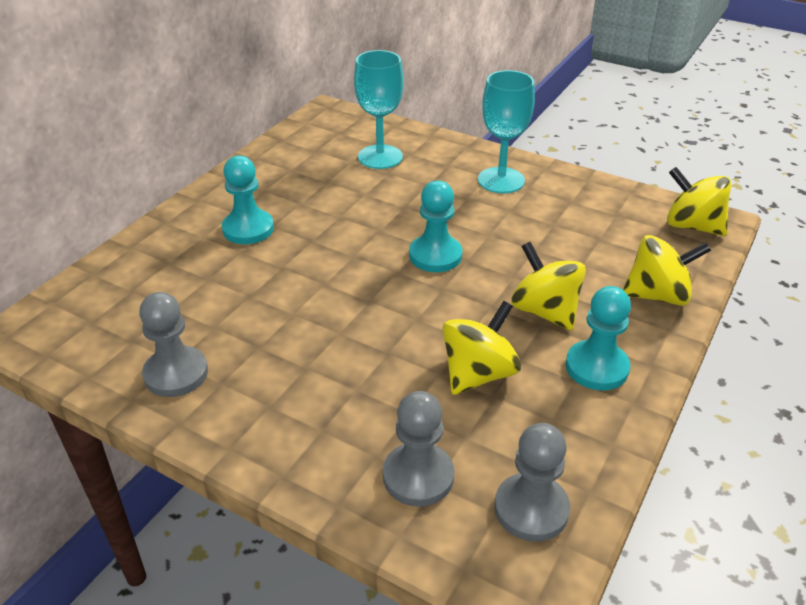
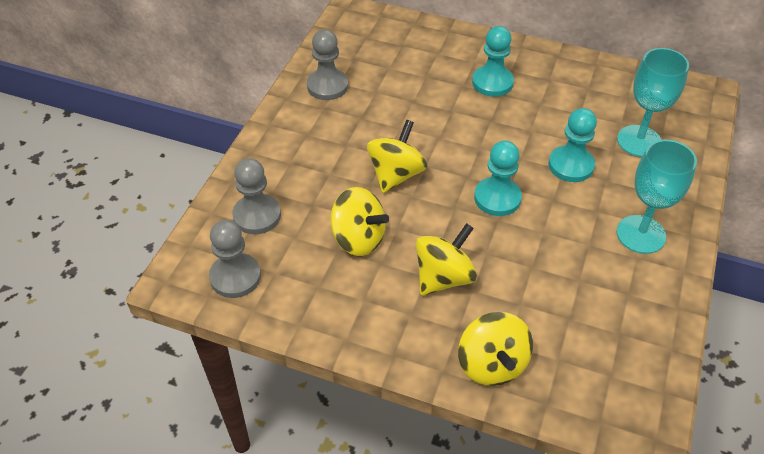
camera: 80 degrees right, 10 degrees up
(596, 367) = (381, 315): turquoise pawn -> turquoise pawn (571, 165)
(692, 226) = (626, 404): yellow spinning top -> yellow spinning top (396, 174)

